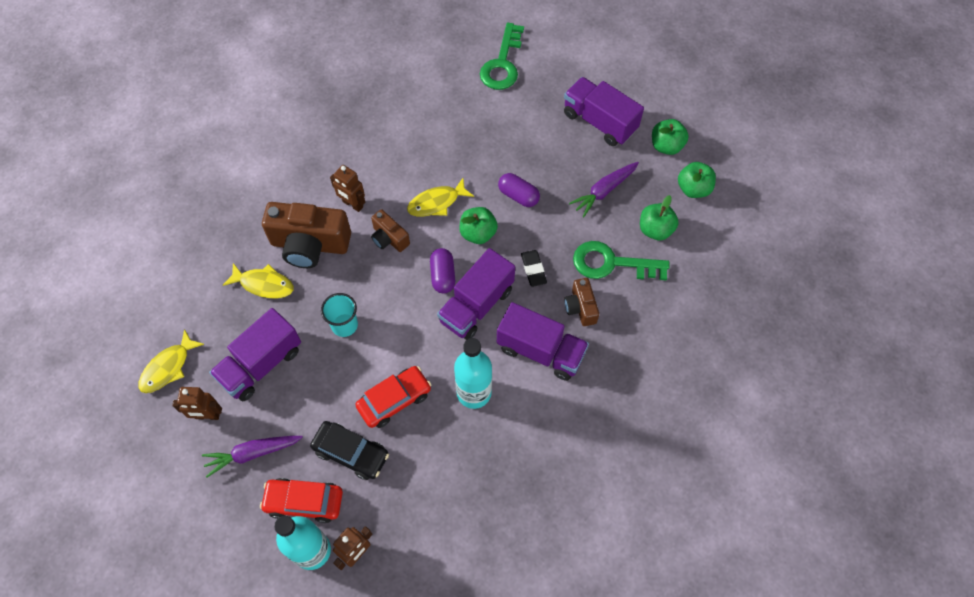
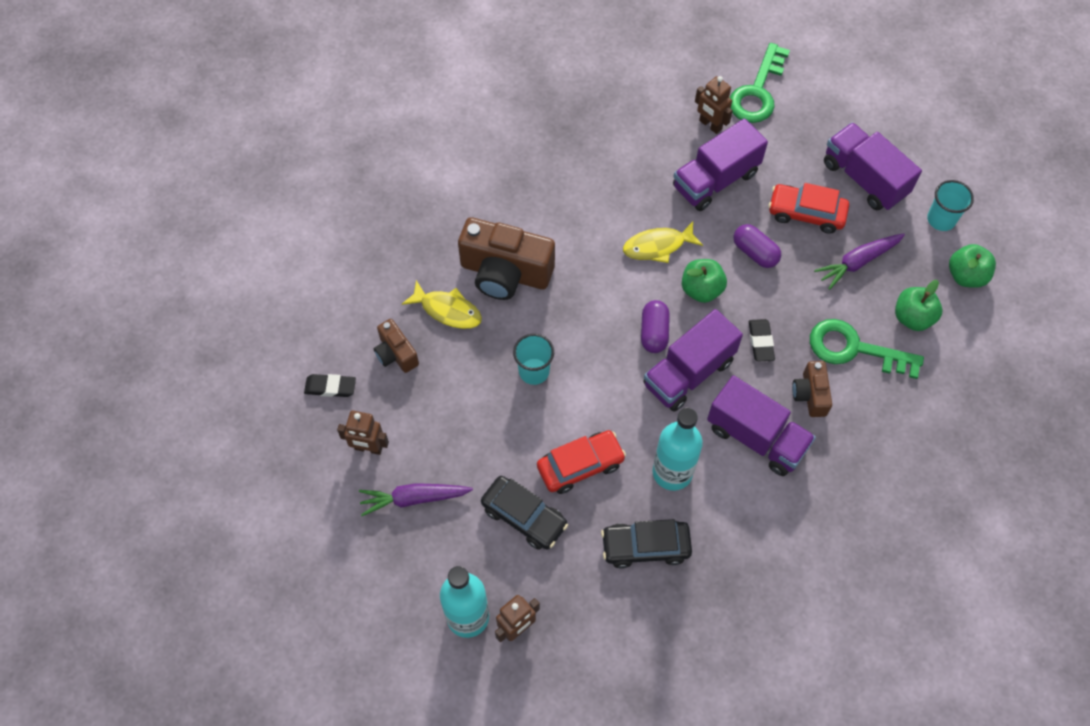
camera: 10 degrees right, 0 degrees up
(168, 367) = (330, 387): yellow fish -> black eraser
(261, 364) = (434, 400): purple truck -> purple truck (715, 180)
(304, 502) = (465, 562): red car -> red car (806, 213)
(352, 204) = (560, 233): brown robot -> brown robot (710, 125)
(389, 238) = (597, 279): brown camera -> brown camera (396, 354)
(459, 461) = (645, 547): none -> black car
(666, 146) = (941, 219): green apple -> turquoise cup

